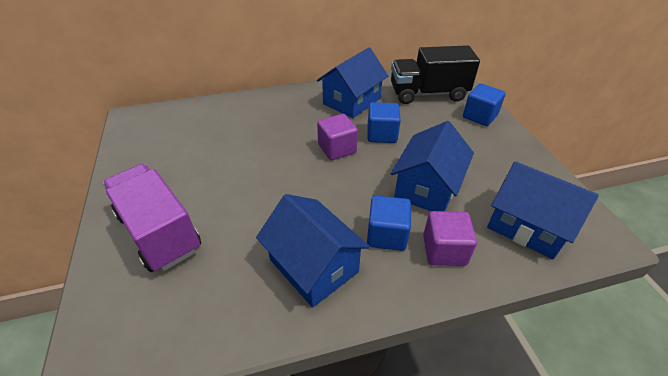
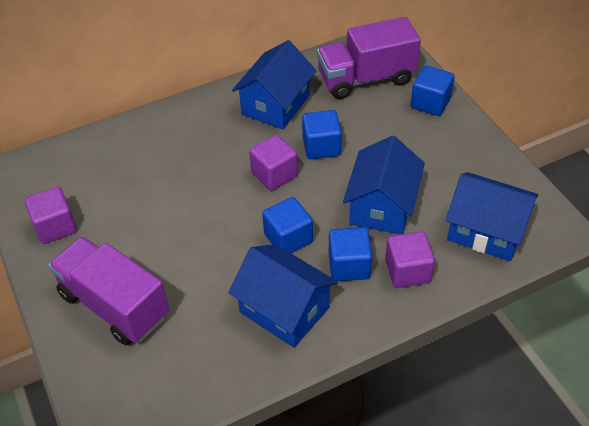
camera: 10 degrees left, 5 degrees up
(144, 160) = (55, 227): none -> purple cube
(335, 201) = (288, 238): none -> blue cube
(428, 93) = (366, 78): black truck -> purple truck

